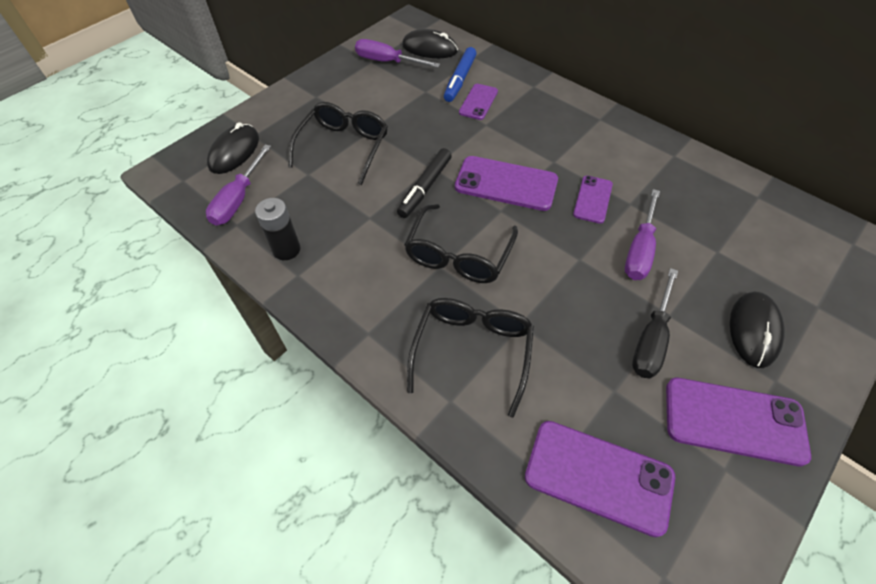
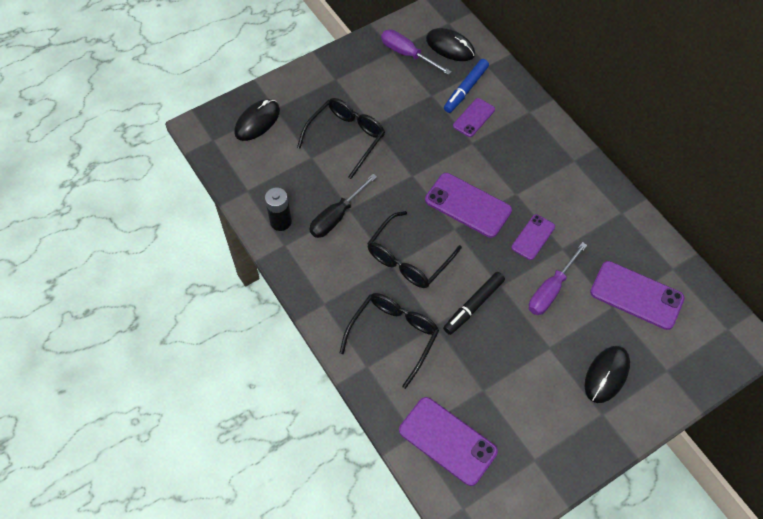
camera: 15 degrees right, 5 degrees up
(238, 199) = (253, 168): purple screwdriver -> none
(425, 187) = (401, 193): black marker -> black marker (474, 305)
(651, 339) = (526, 361): black screwdriver -> black screwdriver (337, 216)
(734, 421) = (557, 432): purple phone -> purple phone (636, 295)

